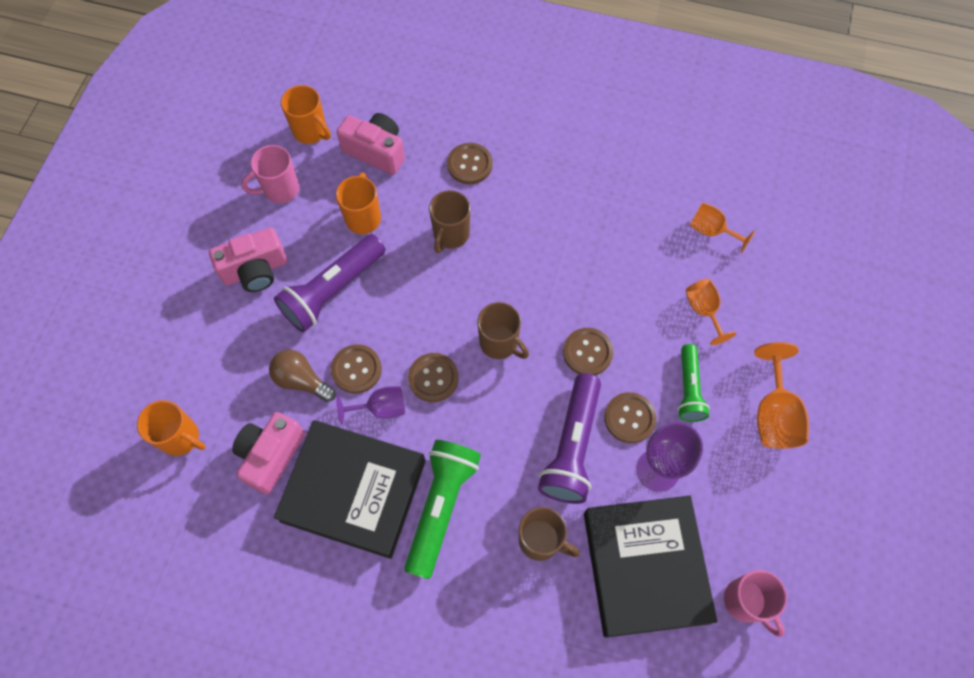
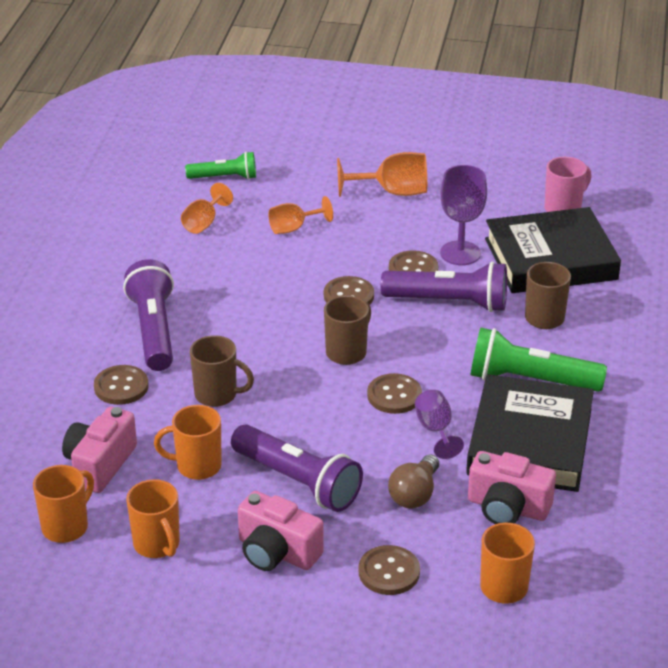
camera: 95 degrees left, 30 degrees down
(255, 270) = (276, 552): pink camera -> pink camera turned 150 degrees clockwise
(280, 190) = (157, 545): pink mug -> orange mug
(356, 369) = (394, 452): brown button -> brown button (389, 572)
(544, 188) = (153, 330): none -> purple flashlight
(689, 389) = (377, 236): green flashlight -> green flashlight (224, 177)

